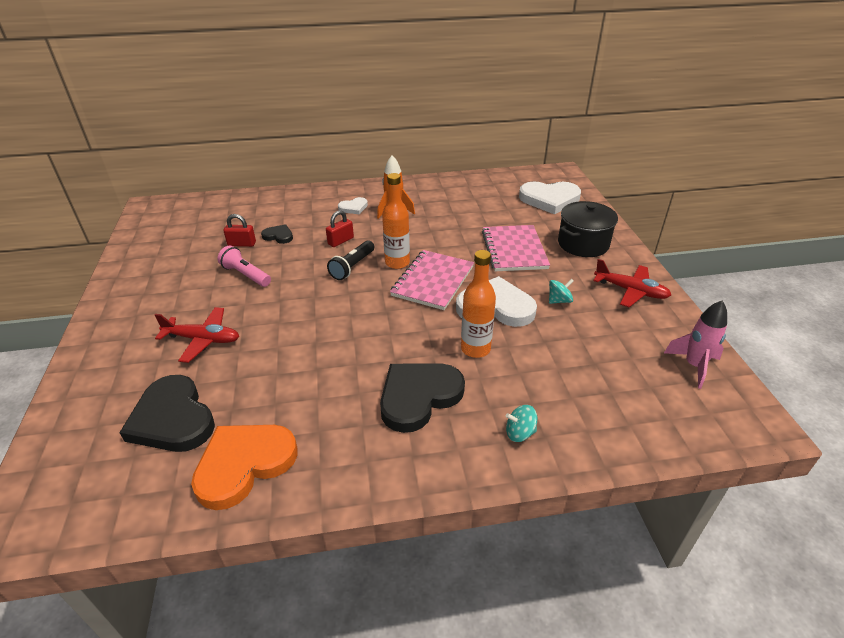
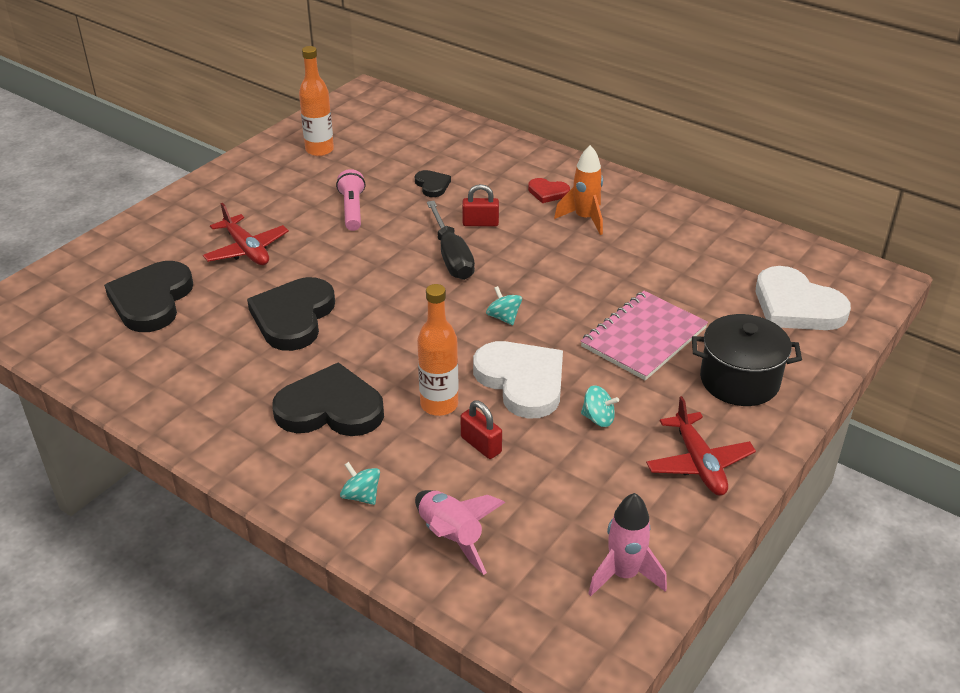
camera: 45 degrees right, 0 degrees up
(242, 244) = (390, 176): red padlock -> red padlock (481, 445)
(244, 464) = (150, 366): orange heart -> none
(305, 360) = (293, 317): none -> black heart
(352, 267) = (452, 256): black flashlight -> black screwdriver
(353, 207) = (548, 192): white heart -> red heart
(397, 263) = (499, 278): orange bottle -> orange bottle (319, 150)
(433, 281) = (503, 317): pink notebook -> turquoise spinning top
(600, 415) = (451, 537): none -> pink rocket

